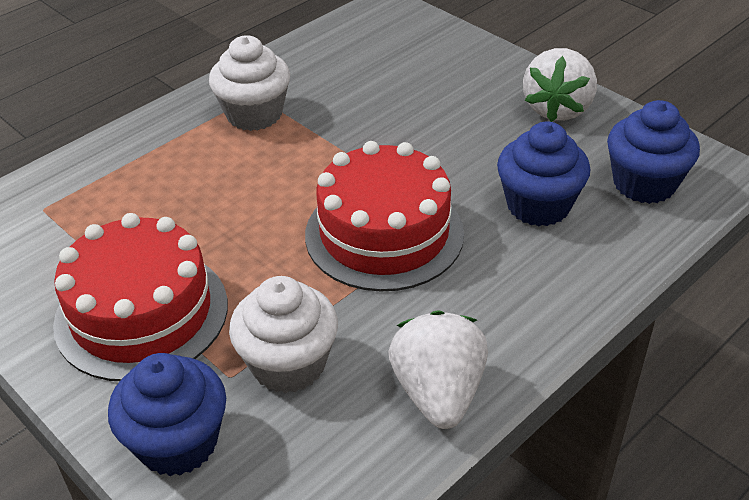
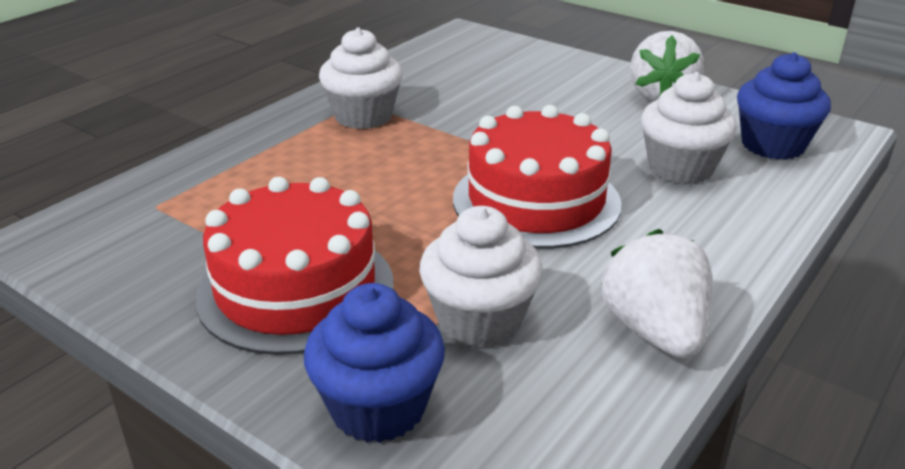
camera: 10 degrees left, 10 degrees down
(538, 205) = (680, 168): blue cupcake -> white cupcake

